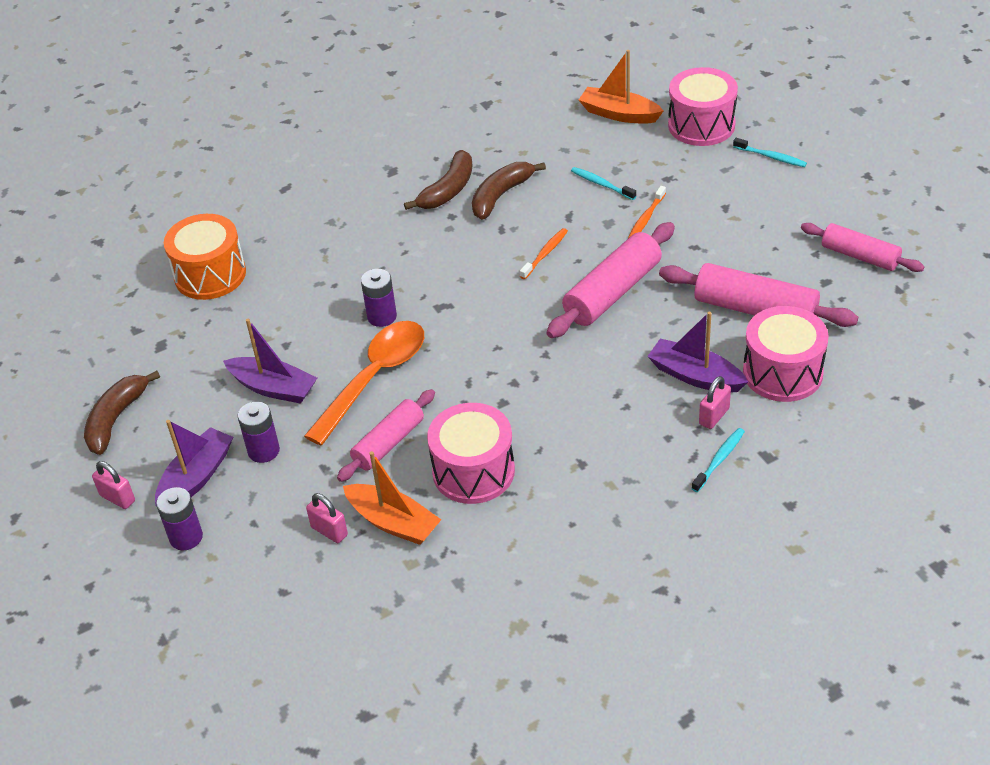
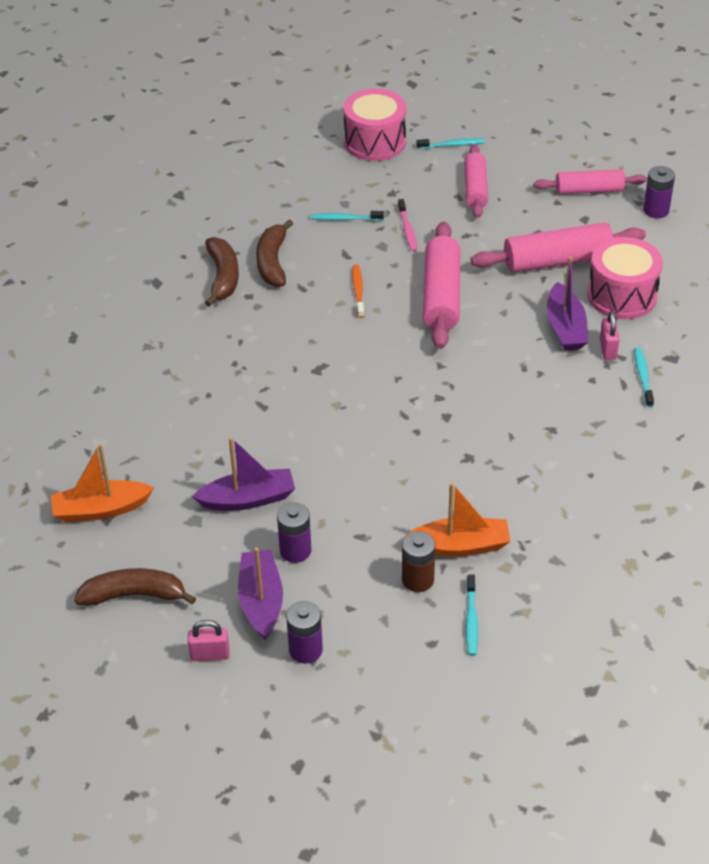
camera: 40 degrees left, 0 degrees up
(116, 419) = (134, 595): brown banana -> brown banana turned 105 degrees clockwise
(210, 274) = (84, 438): orange drum -> none
(329, 531) = (418, 579): pink padlock -> brown battery
(334, 592) = (471, 620): none -> turquoise toothbrush
(374, 378) = (325, 449): orange spoon -> none
(382, 316) = (278, 400): purple battery -> purple battery (656, 210)
(389, 443) = (391, 491): pink rolling pin -> pink rolling pin (475, 189)
(473, 471) = (479, 476): pink drum -> none
(619, 114) = (300, 159): orange boat -> orange boat (101, 509)
(646, 218) = (407, 230): orange toothbrush -> pink toothbrush
(695, 376) = (565, 327): purple boat -> purple boat turned 90 degrees counterclockwise

